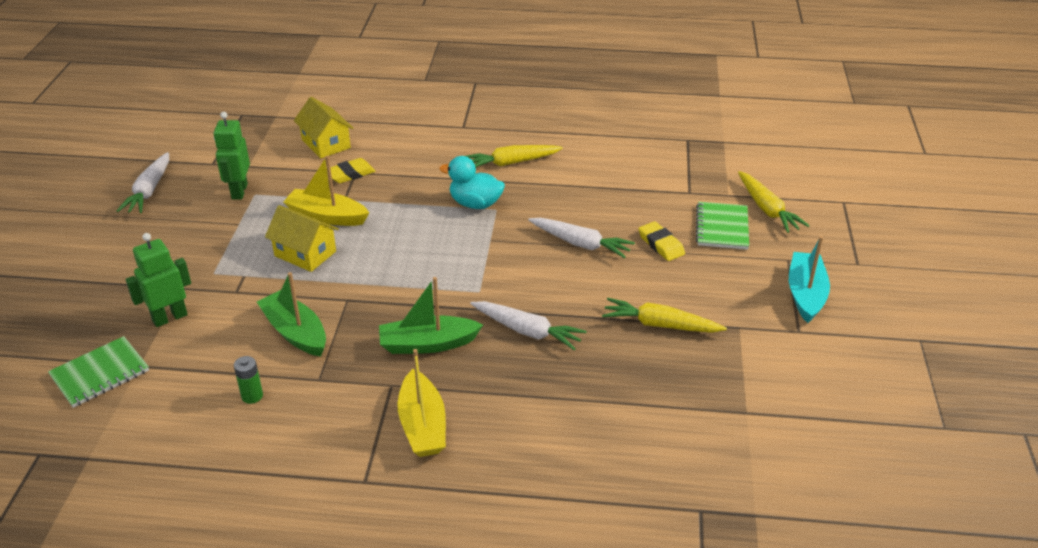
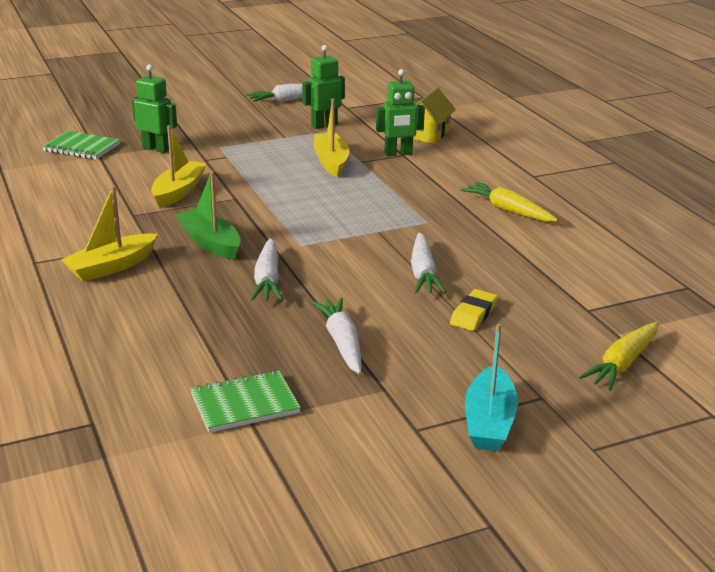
camera: 60 degrees right, 10 degrees down
(252, 396) = (96, 198): green battery -> none
(295, 332) = (178, 192): green boat -> yellow boat
(305, 254) = (275, 168): yellow house -> none
(350, 174) = (398, 154): yellow eraser -> green robot
(475, 204) = (423, 211): turquoise duck -> none
(660, 325) = (342, 343): yellow carrot -> white carrot
(722, 227) = (548, 343): green notebook -> green notebook (245, 404)
(805, 294) = (489, 421): turquoise boat -> turquoise boat turned 120 degrees clockwise

